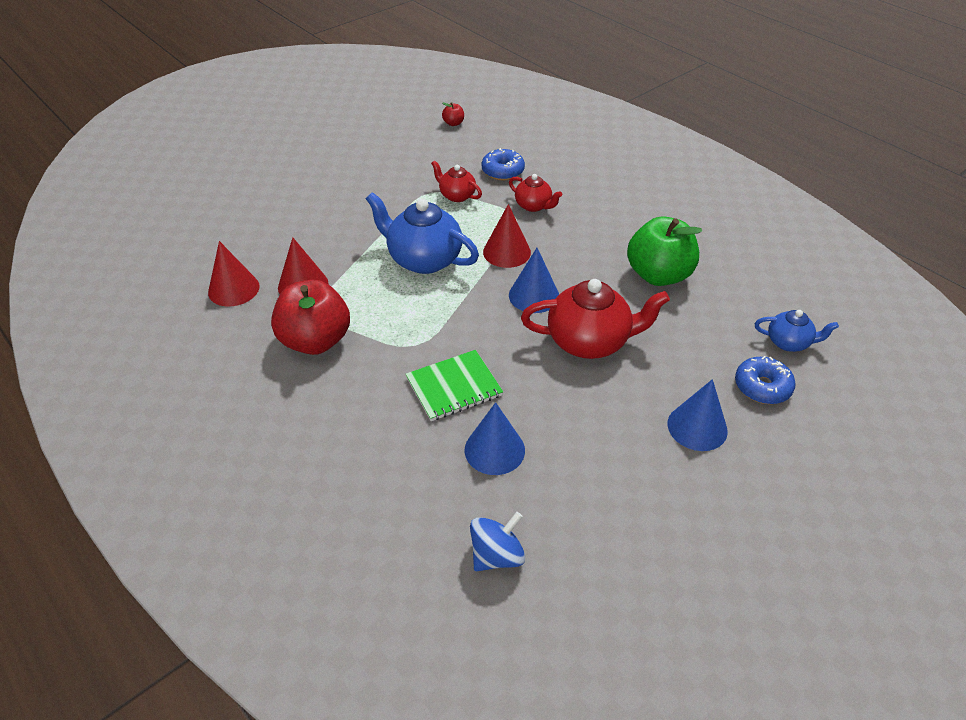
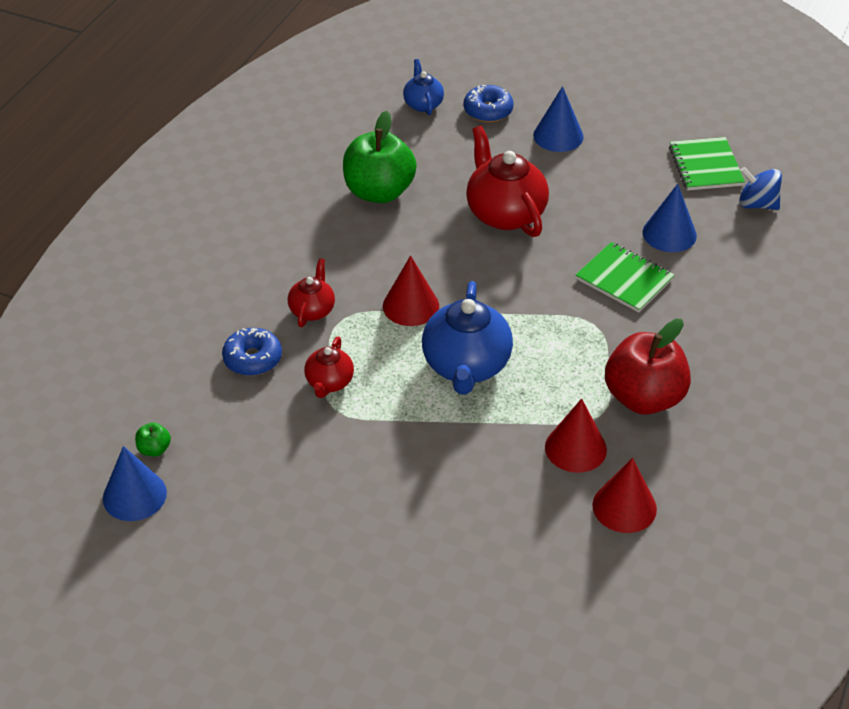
camera: 115 degrees left, 0 degrees up
(453, 123) = (154, 449): red apple -> green apple
(534, 295) = (467, 266): blue cone -> blue cone (134, 495)
(588, 539) = (705, 166): none -> green notebook

